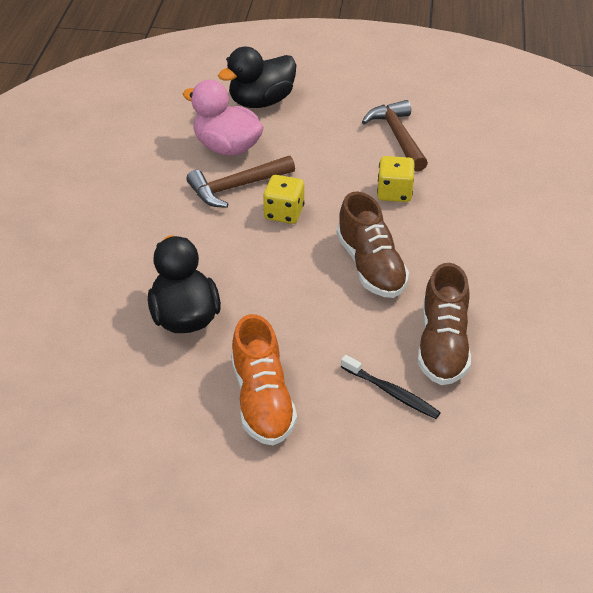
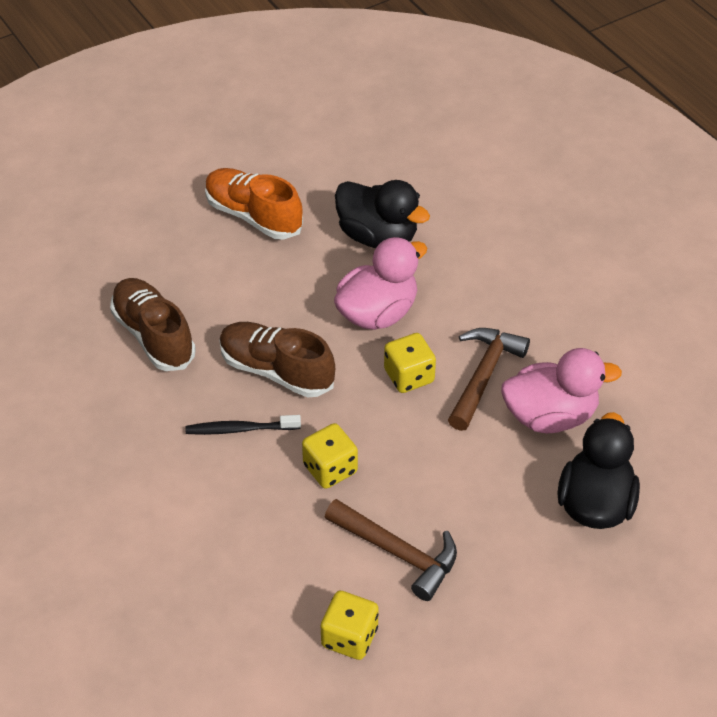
camera: 140 degrees right, 5 degrees up
(255, 262) = (377, 313): none -> pink duck
(391, 392) = (164, 275): black toothbrush -> black toothbrush (240, 429)
(463, 119) = (349, 637): none -> yellow dice

